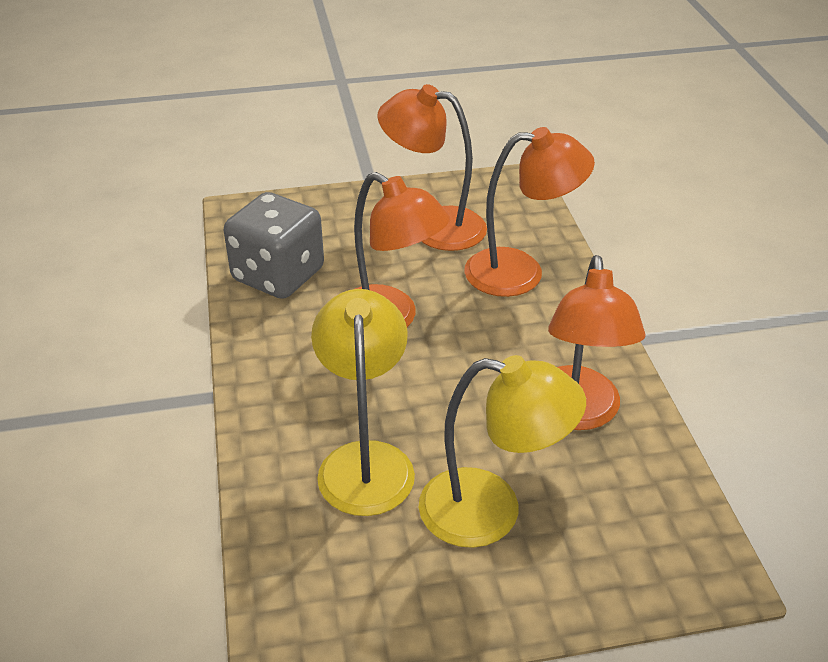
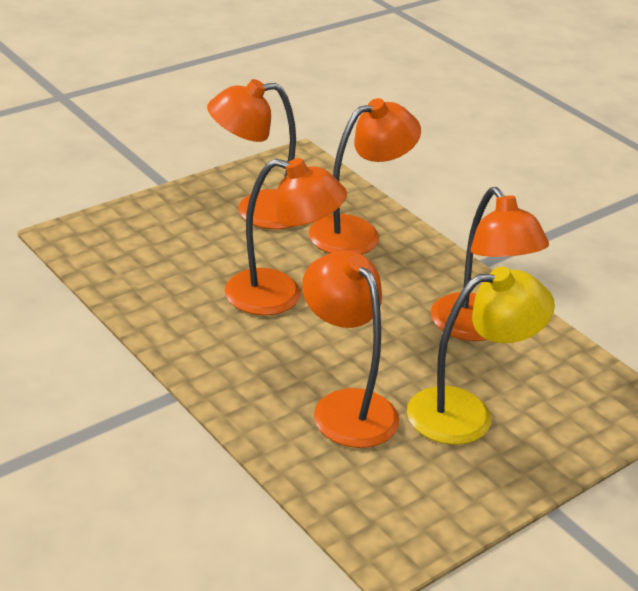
camera: 30 degrees left, 5 degrees down
(278, 275) = (151, 282): grey dice -> none
(365, 461) = (346, 407): yellow lamp -> orange lamp

